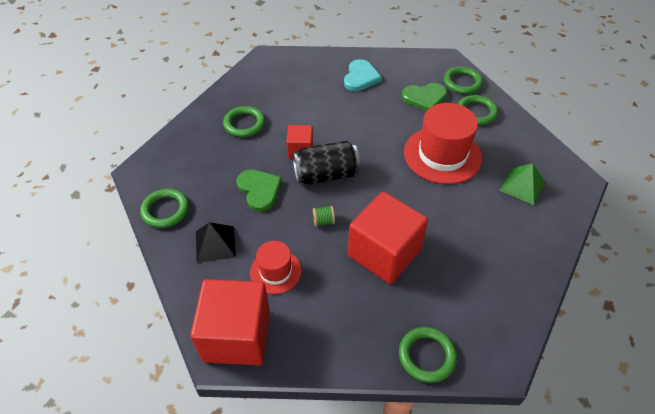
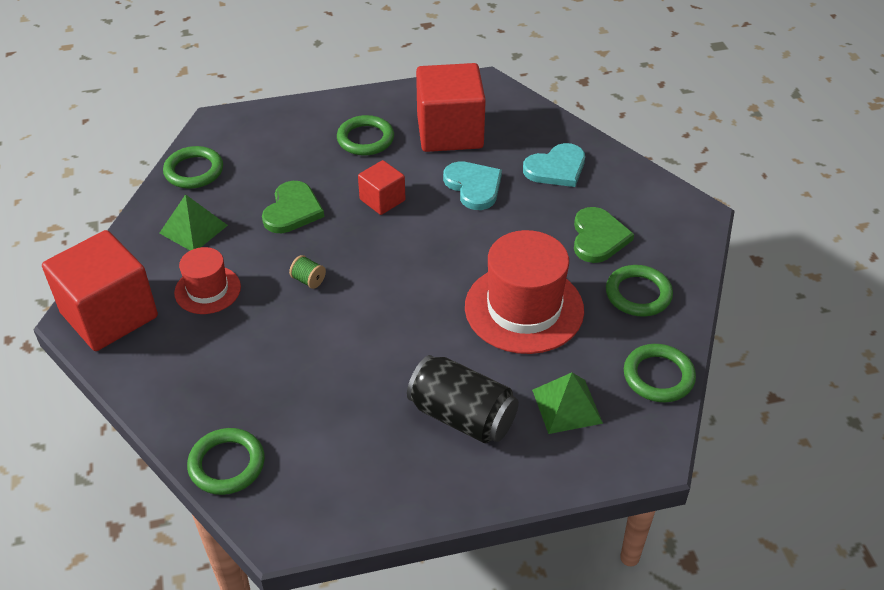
camera: 45 degrees right, 5 degrees down
(215, 244) = (193, 229): black pyramid -> green pyramid
(326, 175) = (373, 240): black can -> black can (462, 416)
(335, 112) = (473, 186): none -> turquoise heart
(384, 253) = (321, 351): red cube -> red cube (450, 132)
(424, 98) = (598, 237): green heart -> green heart turned 120 degrees counterclockwise
(462, 83) = (674, 251): green ring -> green ring (658, 376)

